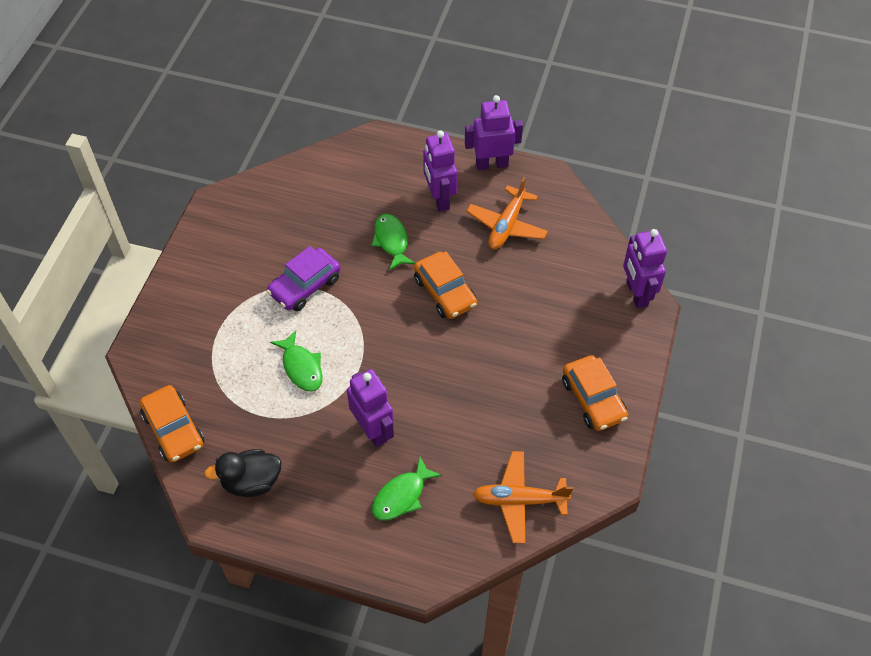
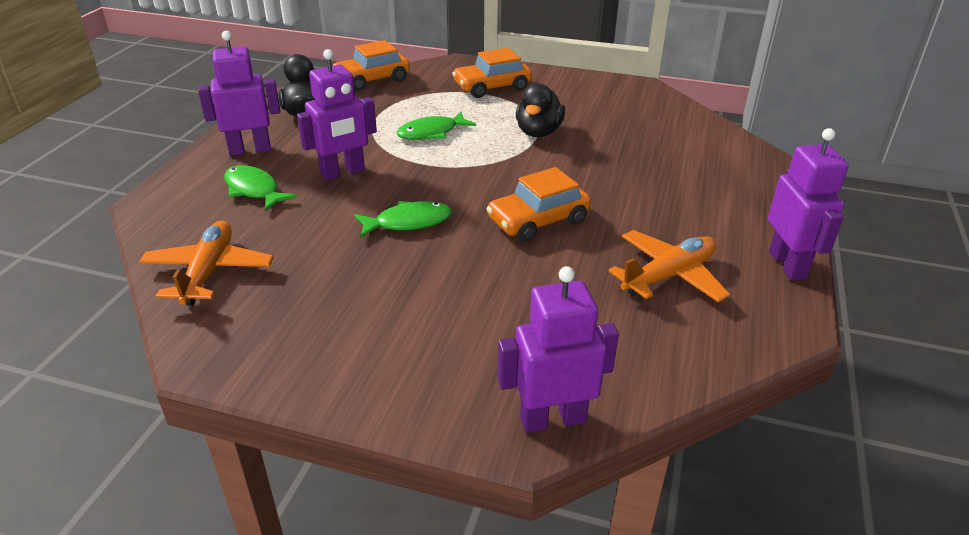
camera: 90 degrees right, 20 degrees down
(305, 286) = (538, 132): purple car -> black duck
(391, 241) = (614, 183): green fish -> green fish (408, 222)
(439, 199) = (699, 218): purple robot -> purple robot (250, 150)
(507, 225) = (669, 276): orange plane -> orange plane turned 120 degrees clockwise
(593, 399) = (344, 349): orange car -> orange car (492, 87)

